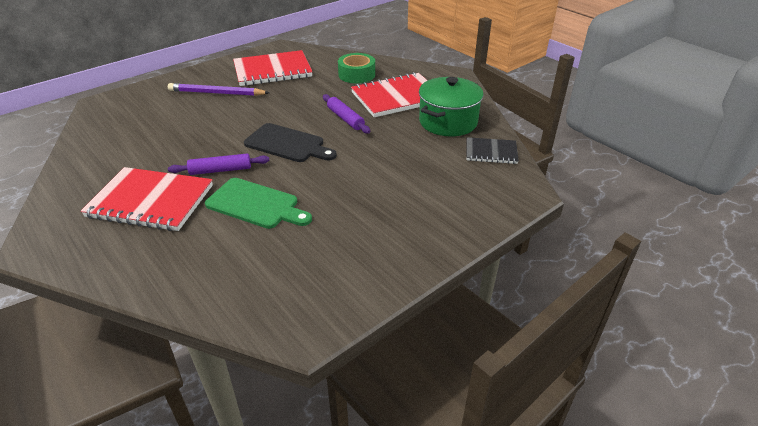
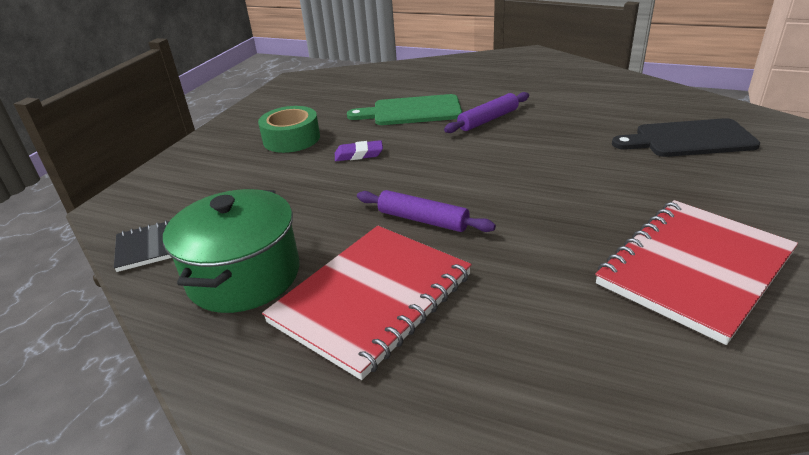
camera: 155 degrees right, 5 degrees down
(151, 201) = (505, 87): red notebook -> none
(216, 93) = (678, 188): purple pencil -> none
(287, 144) = (457, 162): black cutting board -> black cutting board (689, 139)
(338, 174) = (359, 154): none -> purple eraser
(356, 74) = (516, 333): green tape -> green tape (291, 139)

